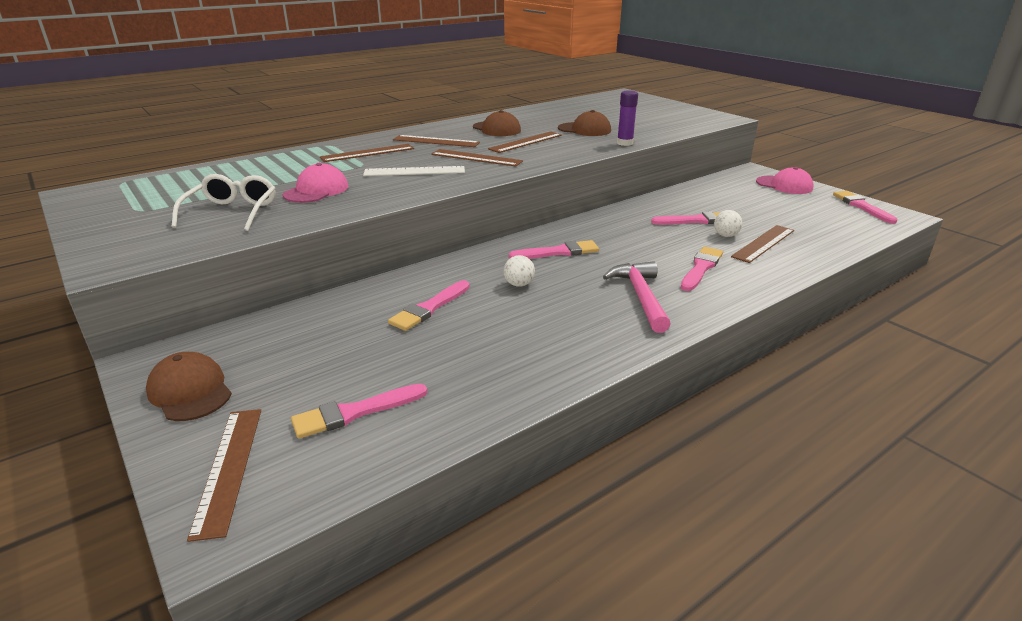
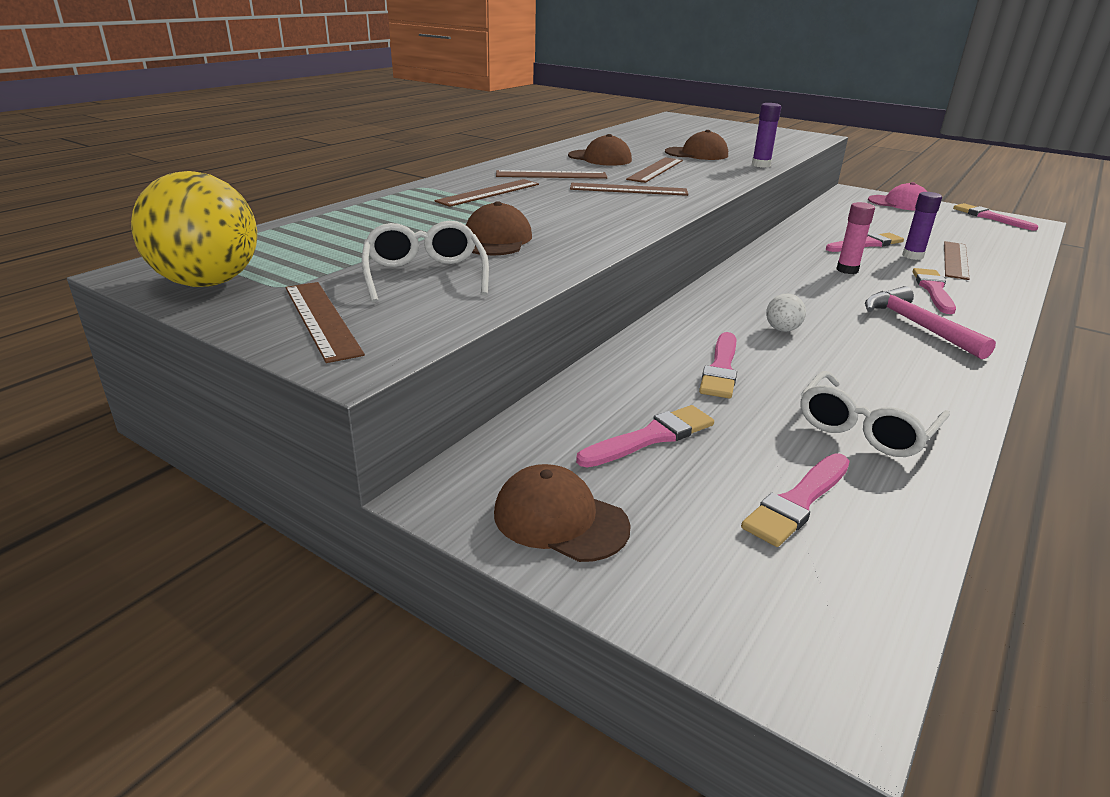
camera: 20 degrees left, 0 degrees up
(102, 204) = (208, 283): none -> yellow ball
(228, 468) = (740, 604): brown ruler -> brown ruler (321, 319)
(316, 190) = (495, 240): pink cap -> brown cap
(414, 171) = (581, 209): white ruler -> none
(478, 370) = (865, 428): none -> white glasses
(558, 252) = (776, 290): pink brush -> pink brush (651, 437)
(645, 241) = (847, 270): none -> pink glue stick
(725, 235) = (912, 256): white ball -> purple glue stick

